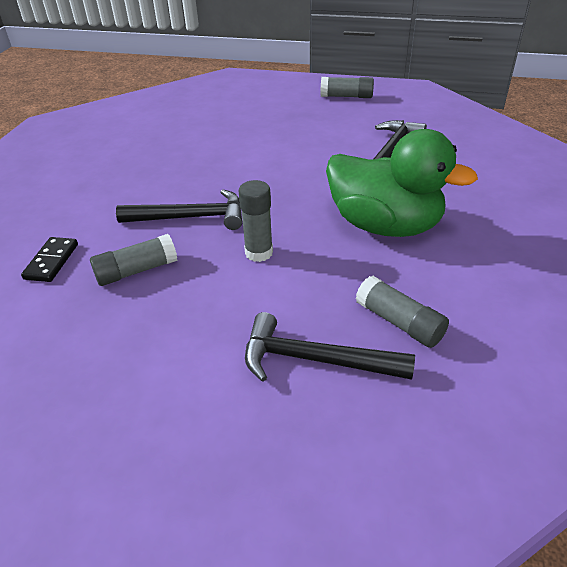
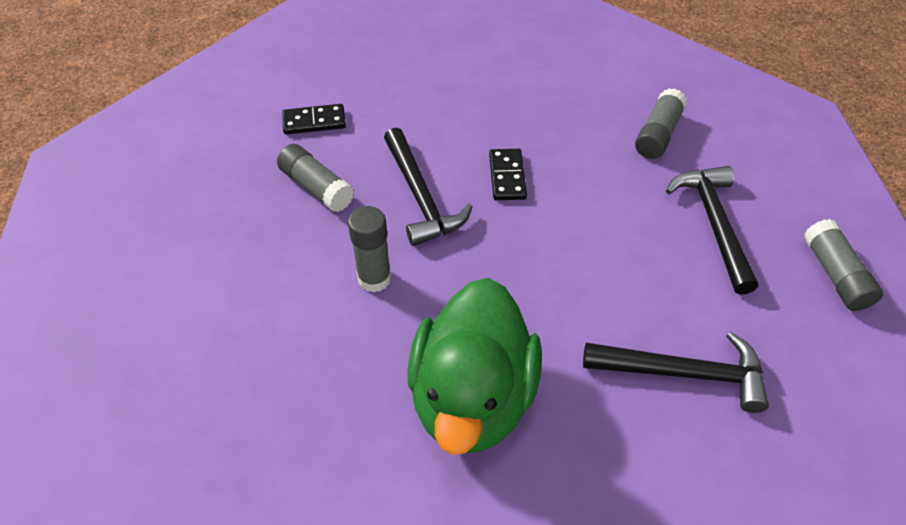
camera: 70 degrees right, 10 degrees up
(200, 177) = (507, 176): none -> black domino
(315, 359) = (214, 375): black hammer -> black hammer (714, 224)
(399, 322) = (284, 446): grey glue stick -> grey glue stick (658, 134)

